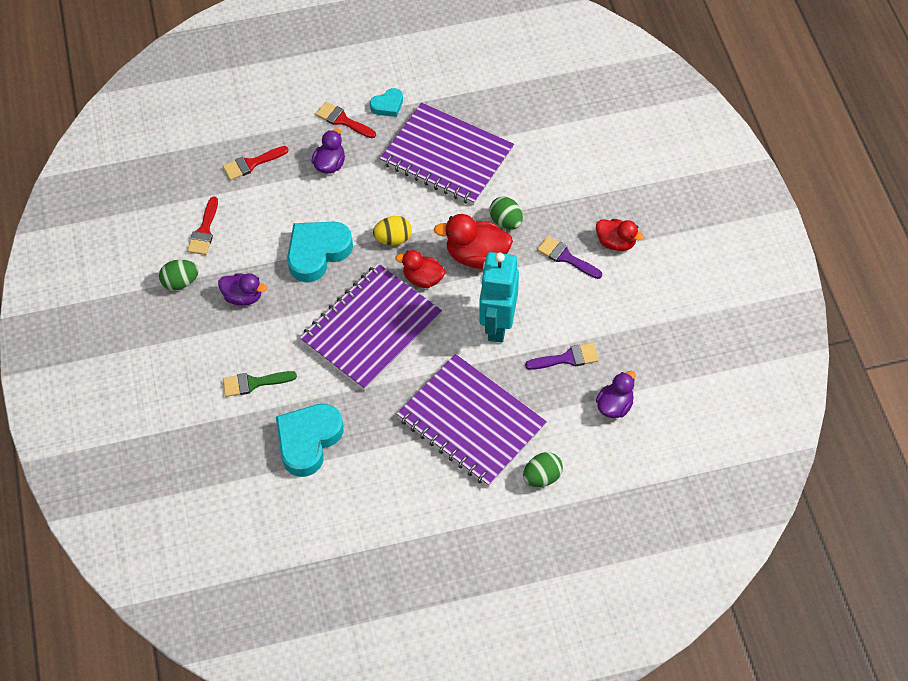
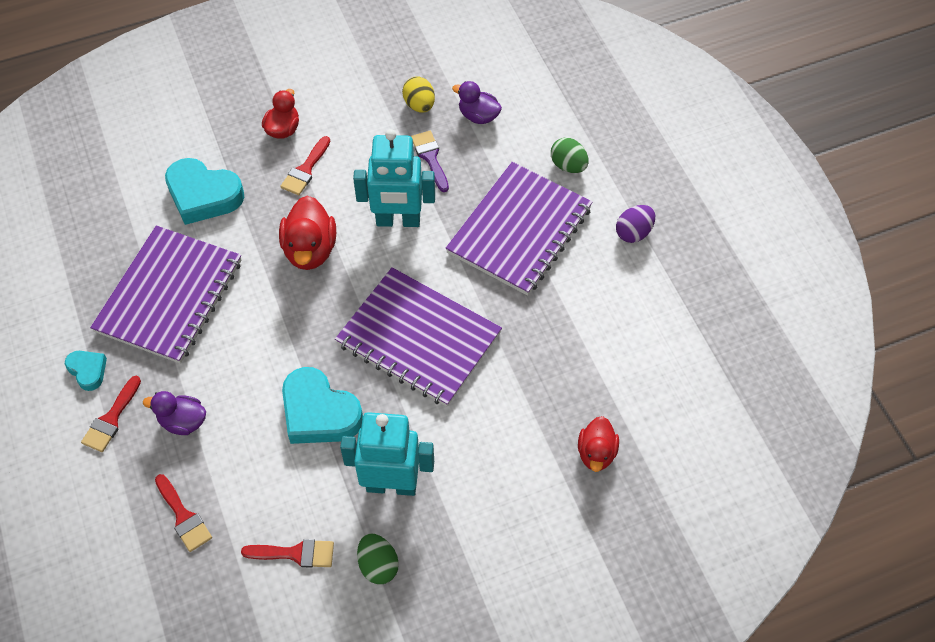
camera: 100 degrees left, 0 degrees up
(243, 297) = (391, 484): purple duck -> turquoise robot
(253, 383) = (510, 449): green brush -> none
(308, 441) = (572, 378): turquoise heart -> turquoise heart (203, 195)
(393, 239) = (293, 335): yellow egg -> yellow egg (419, 105)
(423, 278) = (346, 297): red duck -> red duck (596, 453)
(453, 521) = (633, 233): none -> purple egg
(506, 221) = (261, 228): green egg -> none
(566, 257) = (305, 170): purple brush -> red brush

